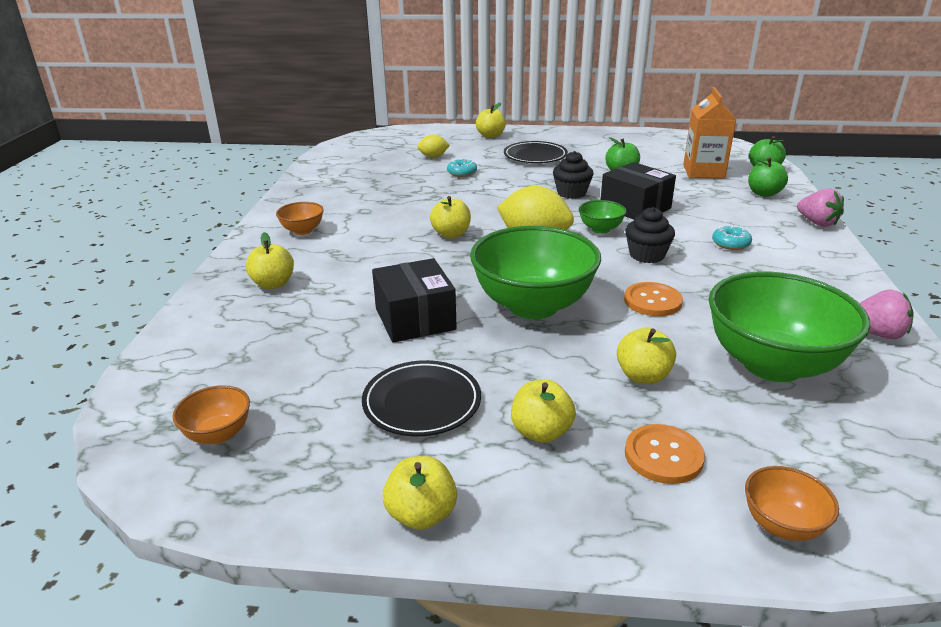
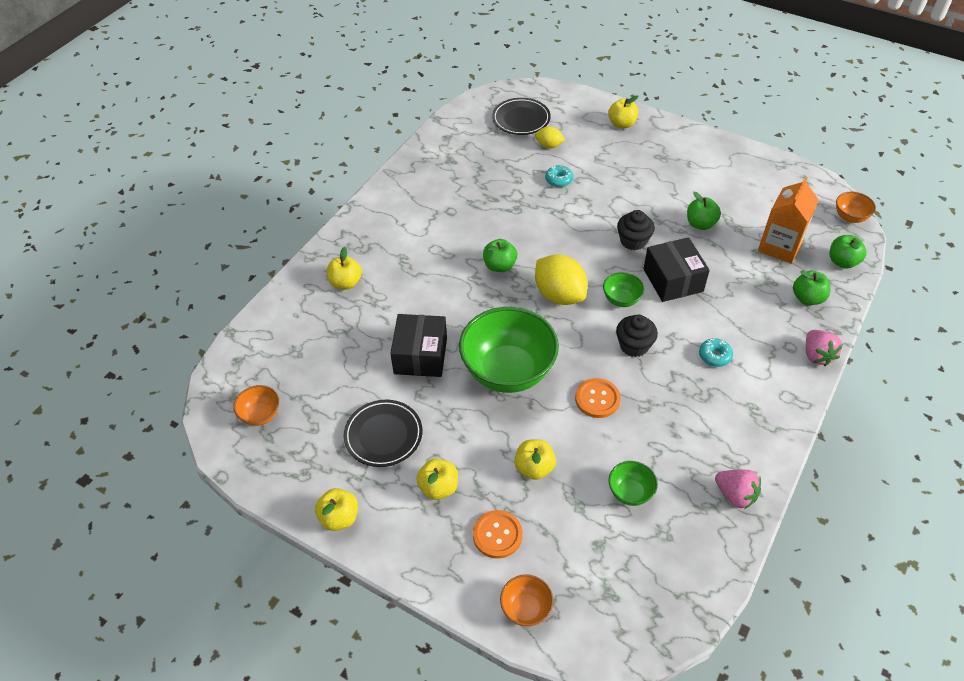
camera: 25 degrees right, 20 degrees up
(302, 231) = (392, 223): orange bowl -> orange bowl (850, 217)
(451, 234) = (499, 266): yellow apple -> green apple
(535, 156) = (640, 172): black plate -> black plate (521, 119)
(772, 364) = (630, 492): green bowl -> green bowl, size x0.45

